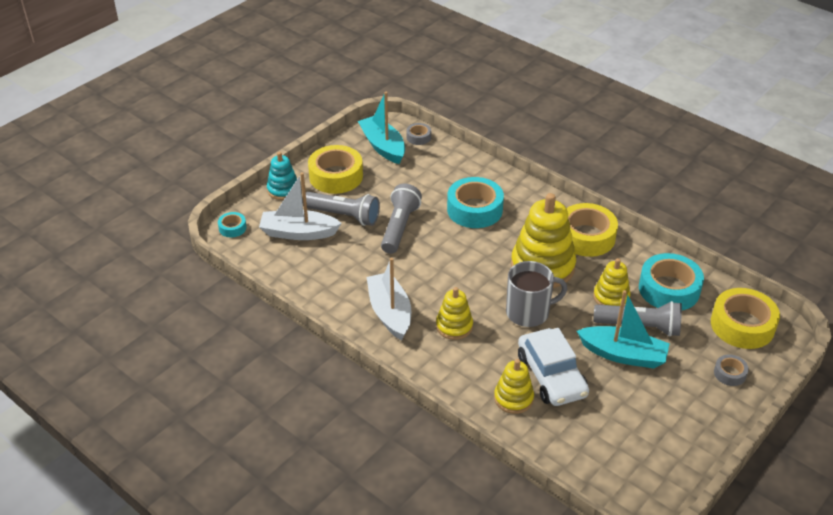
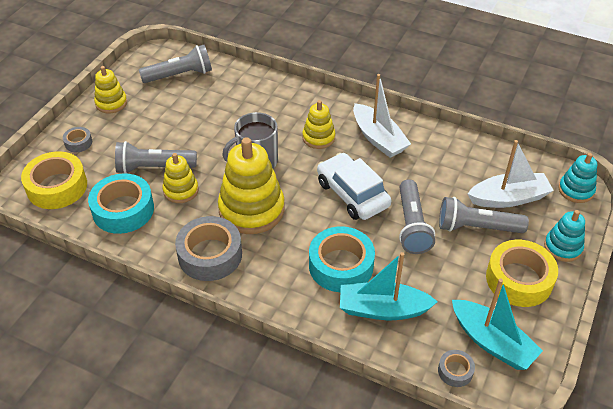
camera: 165 degrees right, 5 degrees up
(232, 228) = (576, 190): turquoise tape -> turquoise stacking toy
(513, 398) = (255, 94): yellow stacking toy -> yellow stacking toy (111, 103)
(551, 376) = (228, 115): white car -> white car (352, 194)
(586, 237) = (210, 255): yellow tape -> grey tape
(609, 450) = (179, 75): none -> grey flashlight
(623, 355) = (169, 141): turquoise boat -> turquoise boat (382, 309)

